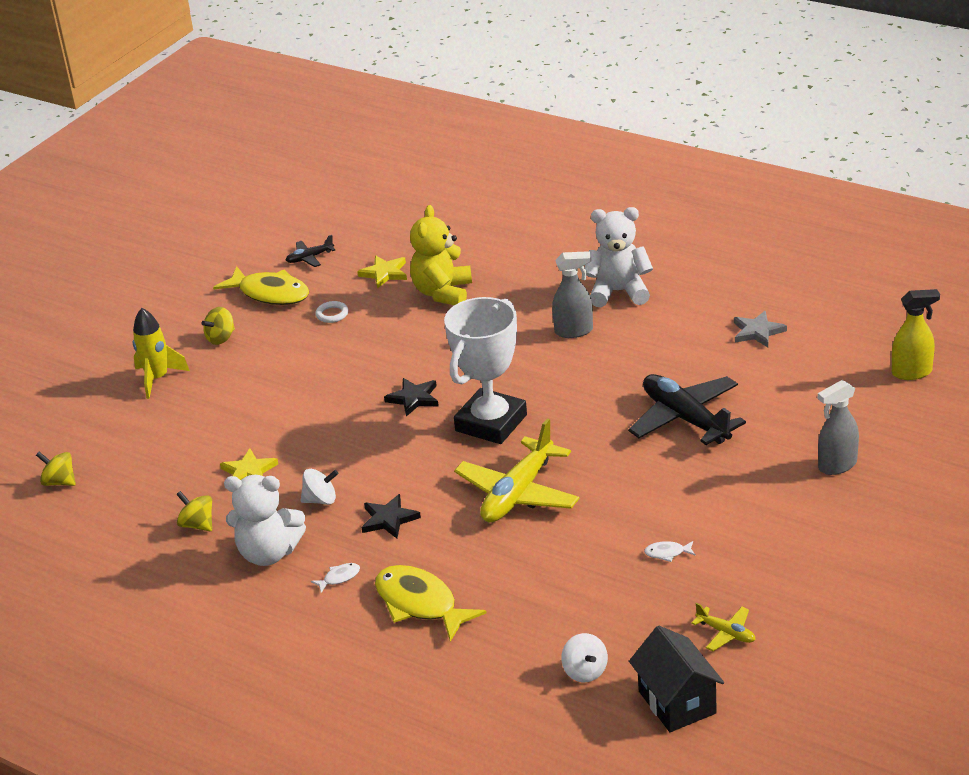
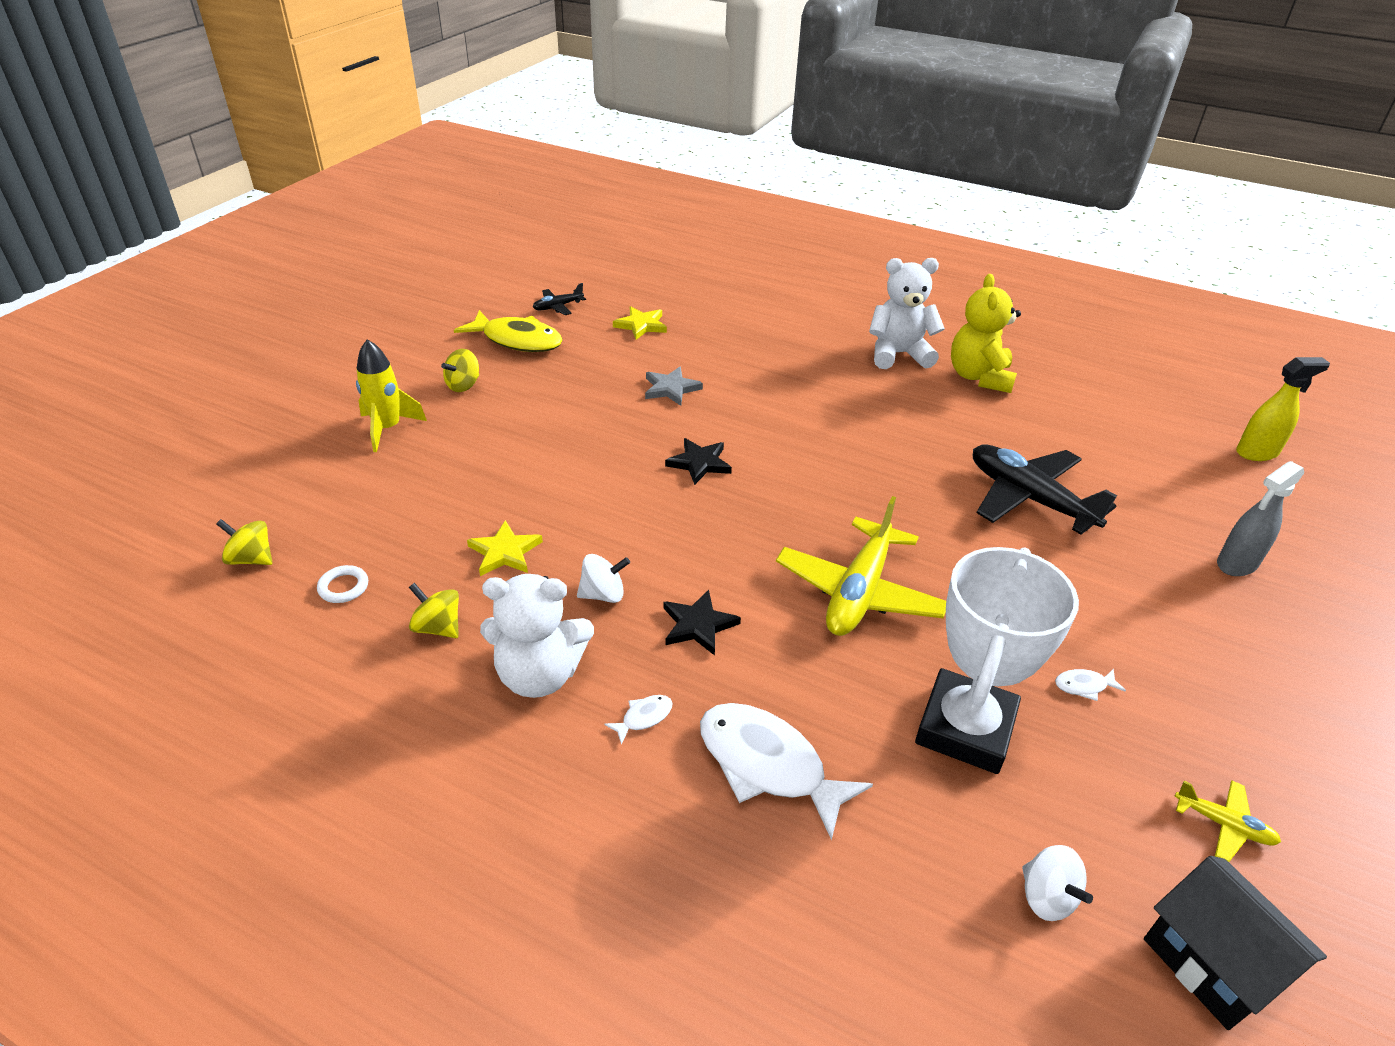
camera: 10 degrees left, 5 degrees up
(332, 314) = (589, 364): white ring -> white ring (343, 587)
(420, 604) = (768, 765): yellow fish -> white fish
(443, 293) = (708, 347): yellow teddy bear -> yellow teddy bear (979, 377)
(491, 423) = (799, 496): white trophy -> white trophy (965, 728)
(574, 331) = (864, 393): grey spray bottle -> none
(757, 332) = (1065, 401): grey star -> grey star (671, 388)

